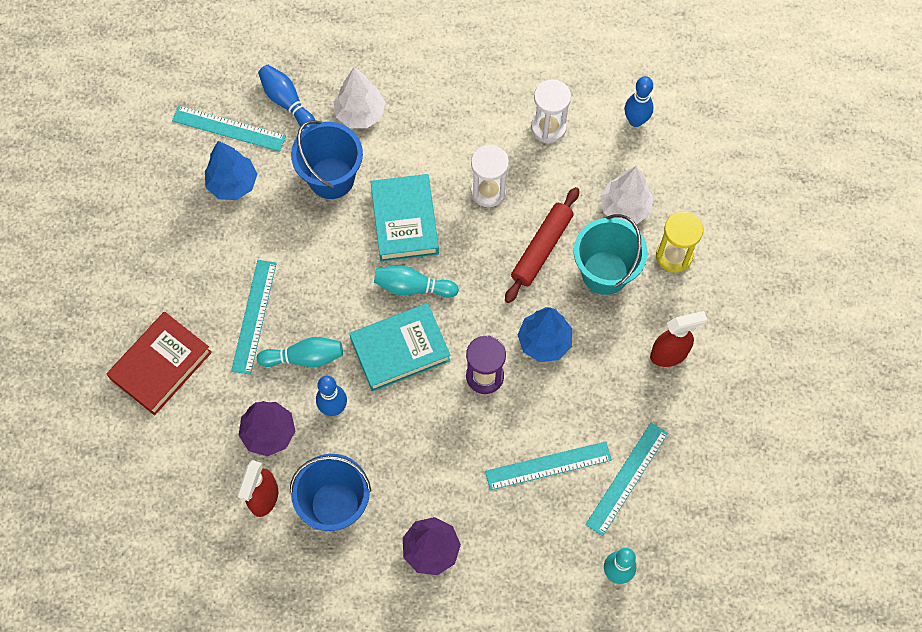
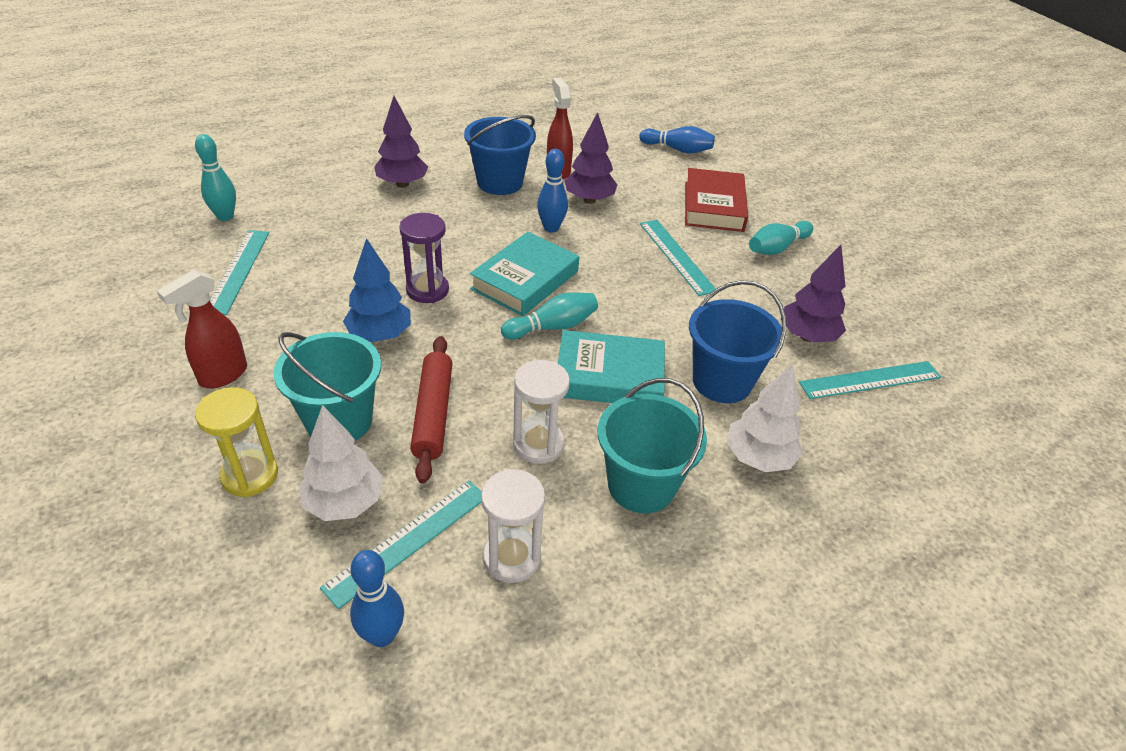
camera: 145 degrees right, 25 degrees down
(233, 184) = (807, 336): blue tree -> purple tree
(287, 102) = (847, 432): blue bowling pin -> blue bowling pin (677, 149)
(304, 357) = (606, 247): turquoise bowling pin -> turquoise bowling pin (777, 248)
(405, 221) = (609, 376): turquoise book -> turquoise book turned 45 degrees counterclockwise
(446, 132) = (641, 485): none -> turquoise bucket
(548, 466) = (325, 255): turquoise ruler -> turquoise ruler (408, 540)

